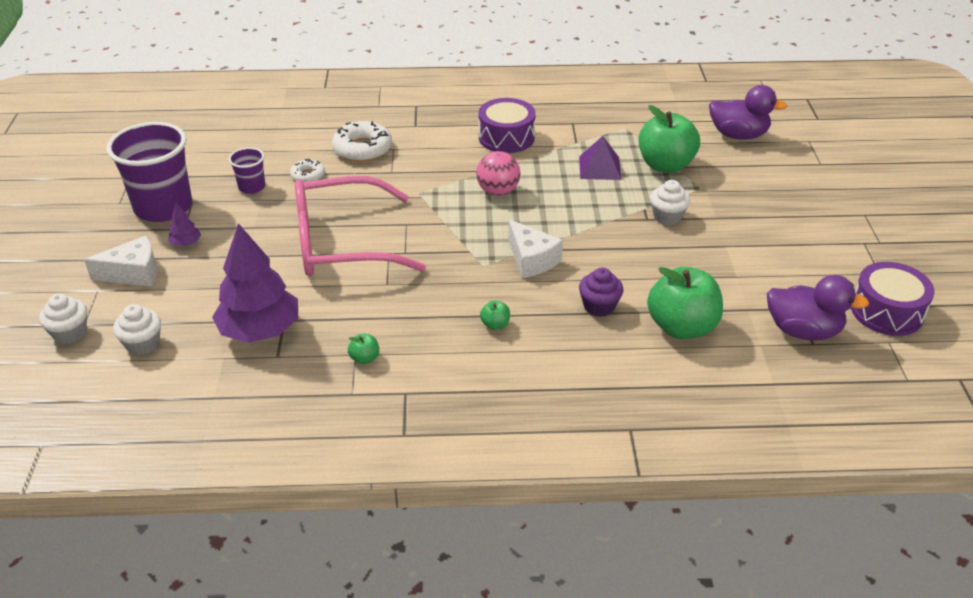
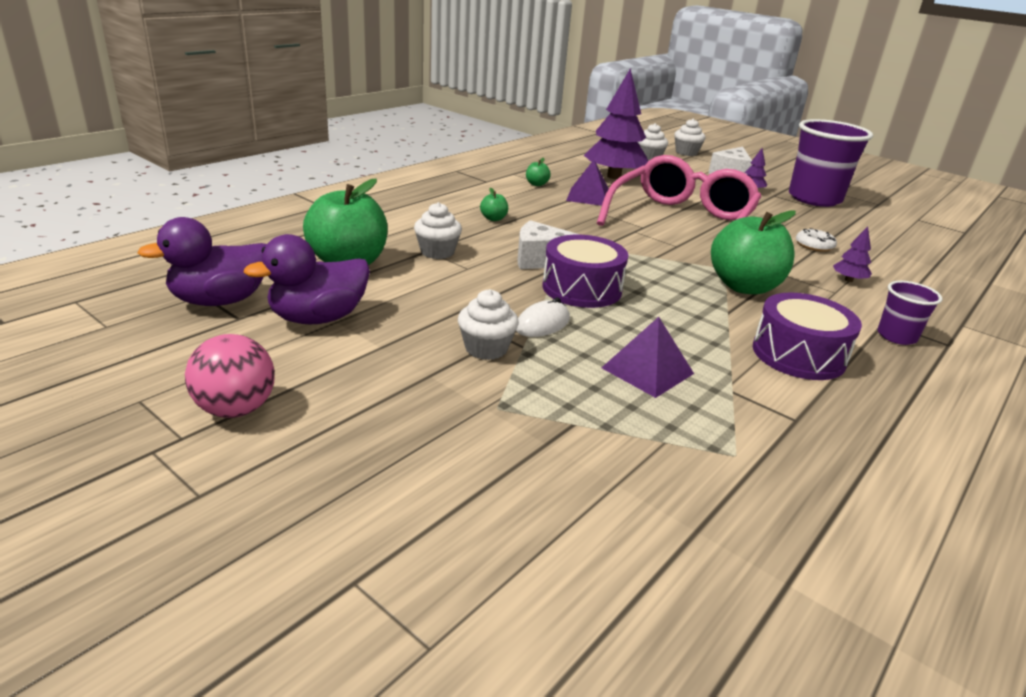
camera: 130 degrees right, 10 degrees down
(252, 187) = (816, 225): purple cup -> purple cup (896, 336)
(353, 312) = (589, 196): none -> purple pyramid
(362, 149) = (848, 280): white donut -> purple tree
(498, 191) = (677, 297): pink ball -> pink ball (236, 409)
(599, 306) = (437, 252): purple cupcake -> white cupcake
(613, 215) = (542, 324): none -> white mouse
(665, 165) = (587, 418): green apple -> green apple (744, 287)
(738, 135) = (573, 559): purple duck -> purple duck (318, 318)
(886, 311) = (116, 355): purple drum -> purple drum (582, 288)

